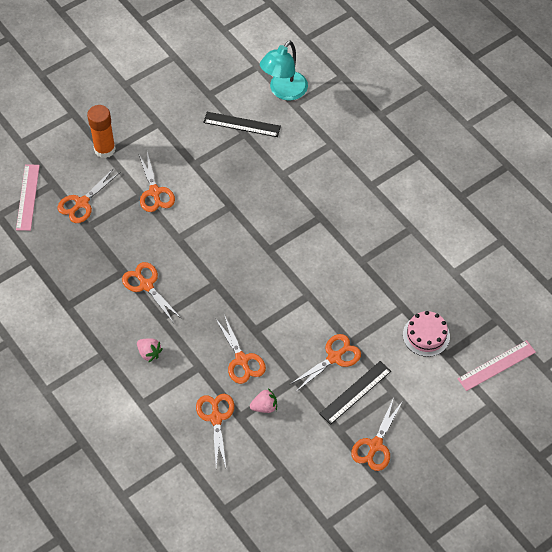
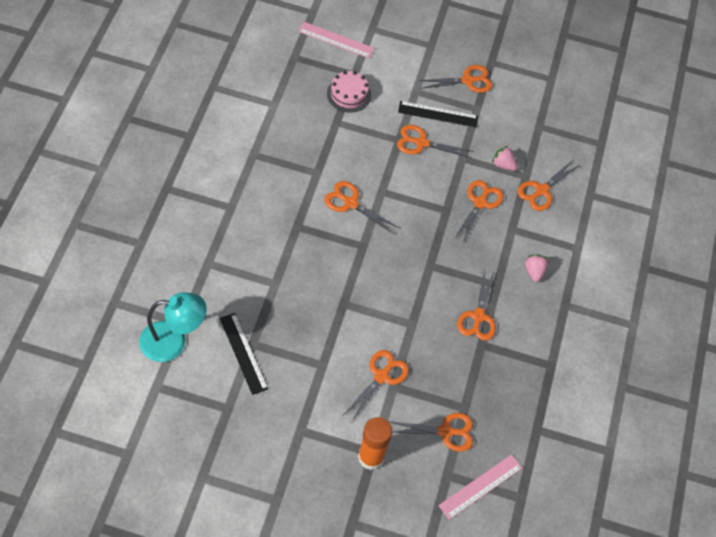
camera: 135 degrees left, 0 degrees up
(314, 265) = (350, 203): none -> orange scissors

